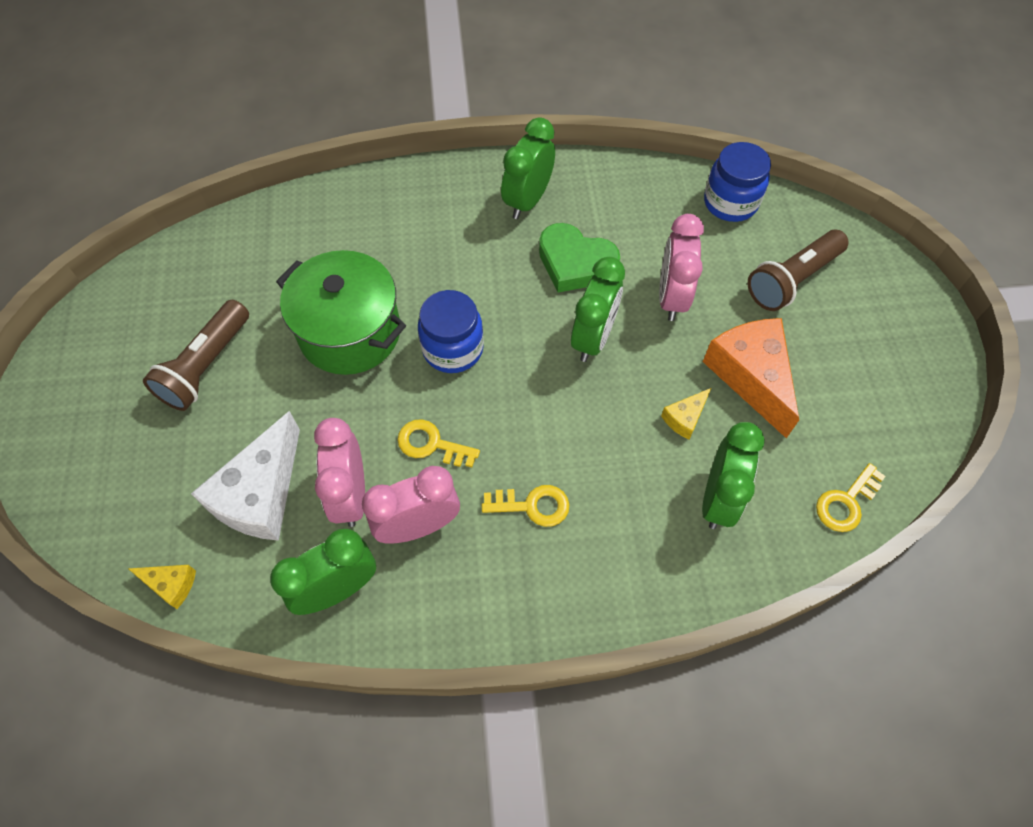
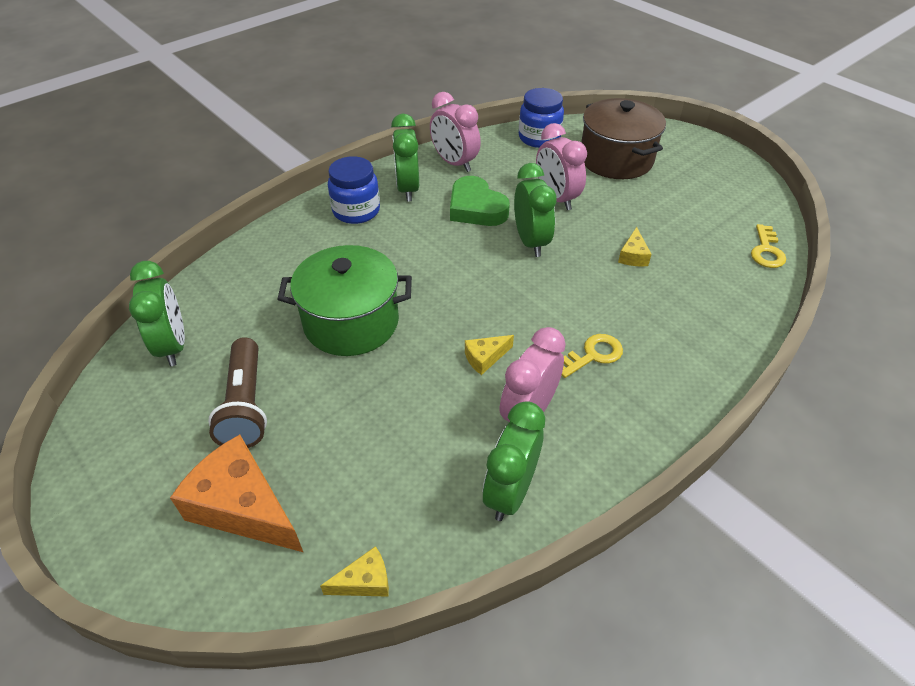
camera: 35 degrees left, 15 degrees down
(260, 494) = (381, 466): white cheese -> none
(351, 495) = (457, 424): pink clock -> pink clock (454, 163)
(431, 444) = (485, 358): yellow key -> yellow cheese
(453, 349) = (441, 294): blue jar -> blue jar (356, 211)
(575, 263) = (476, 208): green heart -> green heart turned 60 degrees clockwise
(718, 498) = (698, 287): green clock -> green clock (173, 346)
(751, 376) = (646, 216): orange cheese -> orange cheese (243, 507)
(792, 280) = (616, 159): brown flashlight -> brown pot

